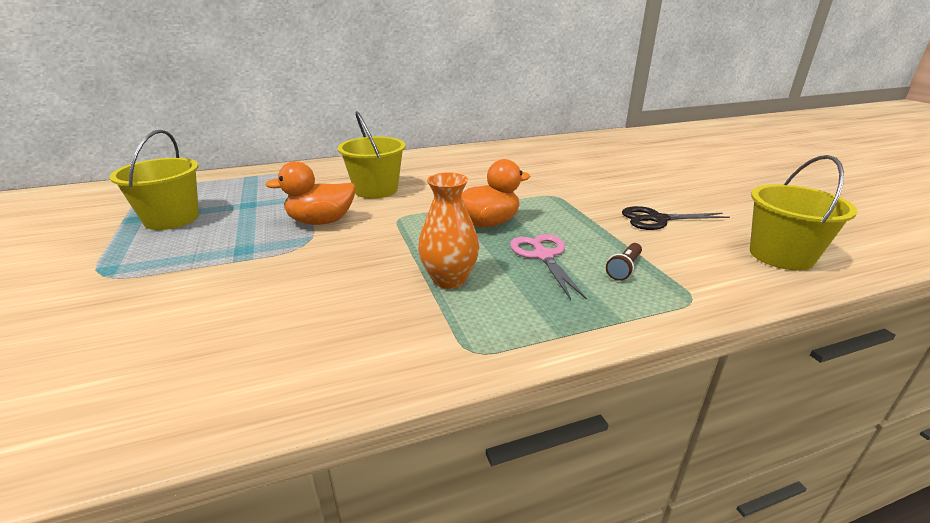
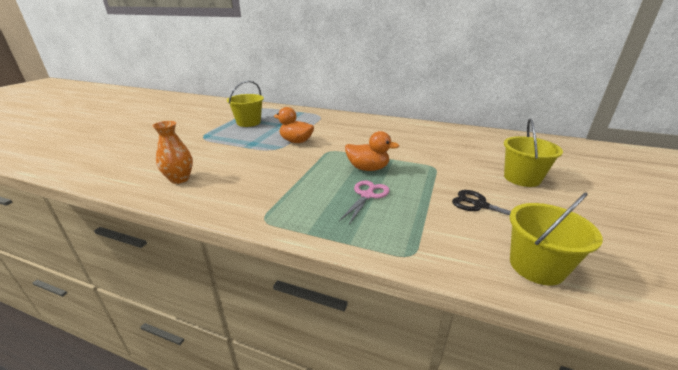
camera: 40 degrees right, 0 degrees up
(376, 190) = (342, 134): yellow bucket -> yellow bucket (522, 178)
(449, 279) = (304, 187): orange vase -> orange vase (179, 179)
(624, 268) = (400, 221): brown flashlight -> none

